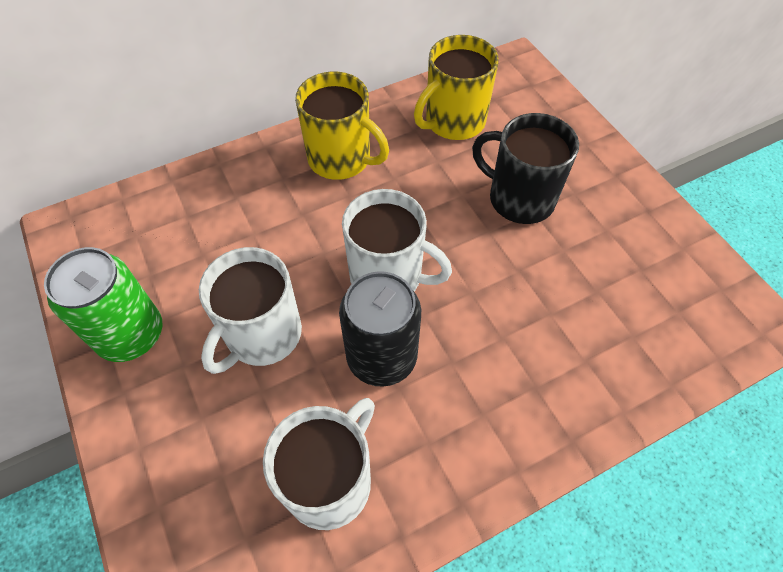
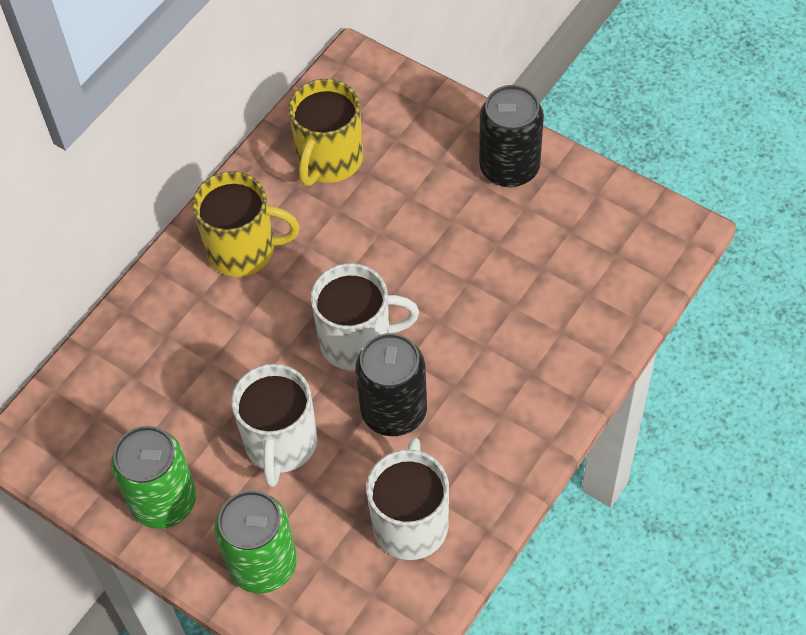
camera: 25 degrees left, 0 degrees up
(168, 444) = (263, 564): none -> green can
(519, 198) = (434, 212): black mug -> none
(608, 191) = (509, 168): none -> black can

